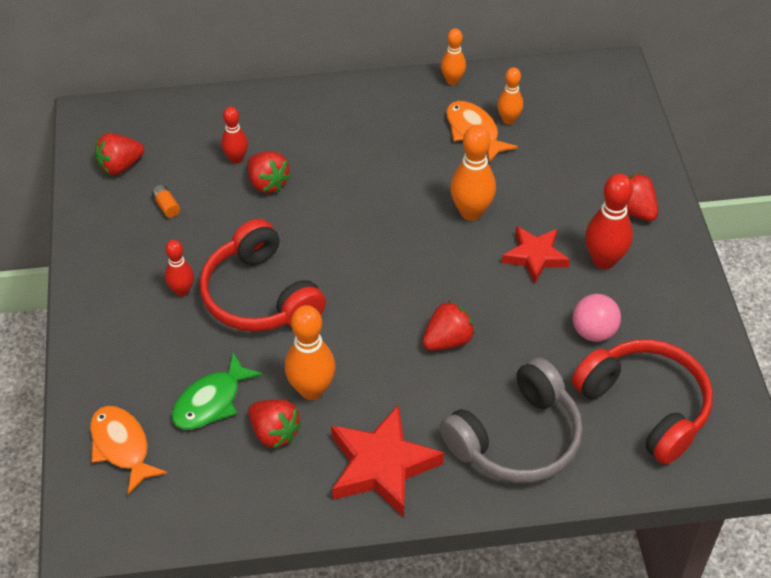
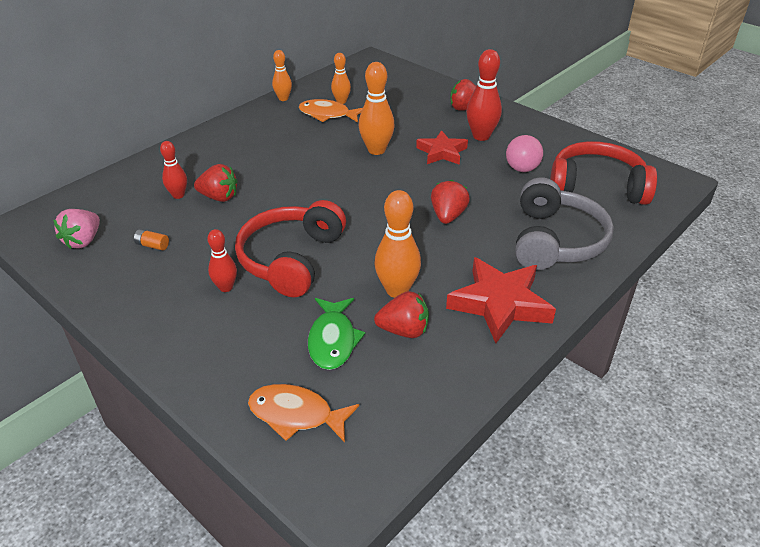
camera: 40 degrees left, 10 degrees down
(120, 166) = (83, 241): red strawberry -> pink strawberry
(260, 296) = (291, 259): red headphones -> red headphones turned 90 degrees clockwise

